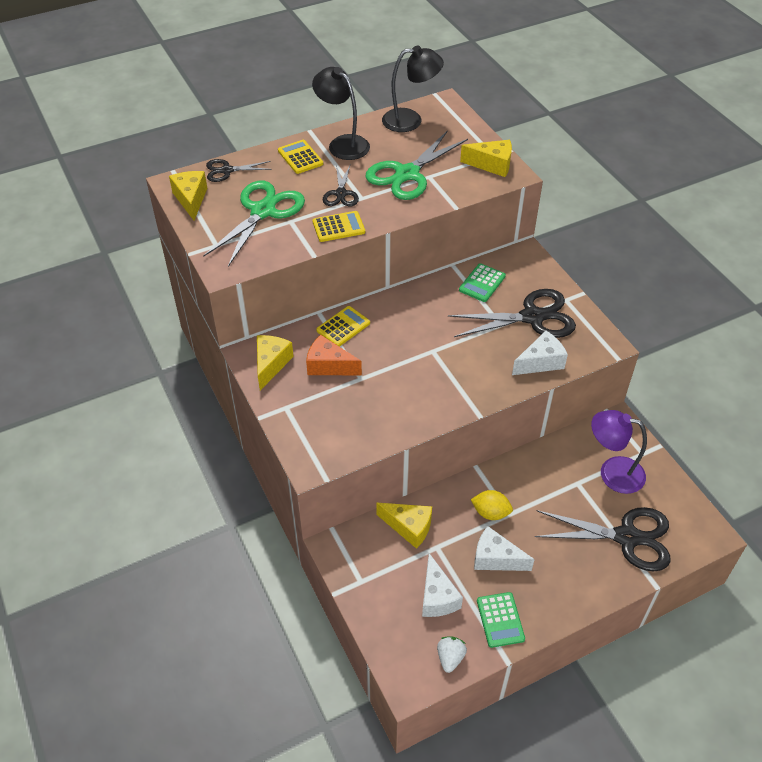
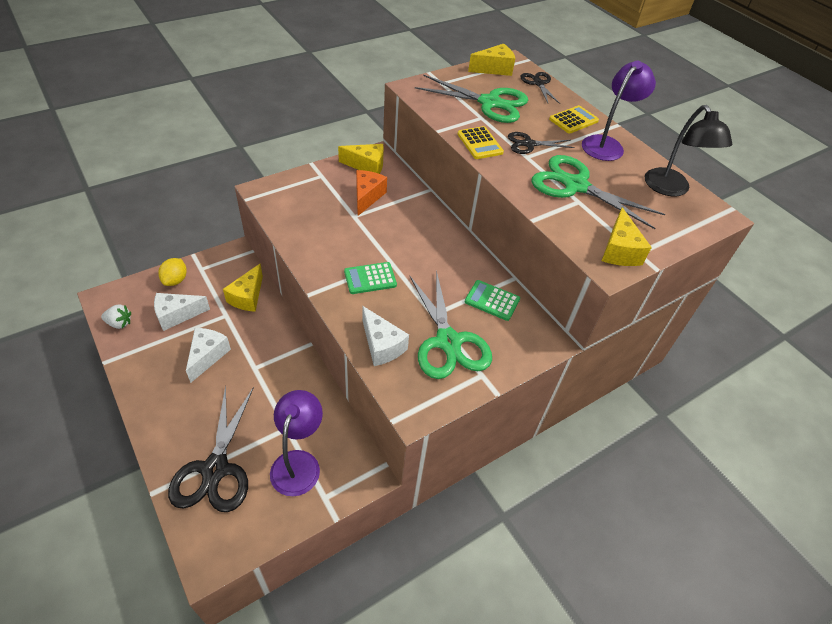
camera: 80 degrees right, 0 degrees up
(343, 143) = (606, 144): black lamp -> purple lamp
(343, 327) = (414, 204): yellow calculator -> none
(490, 513) = (257, 353): yellow lemon -> yellow lemon (175, 280)
(500, 620) = (145, 357): green calculator -> green calculator (370, 278)
(533, 317) = (448, 342): black scissors -> green scissors

